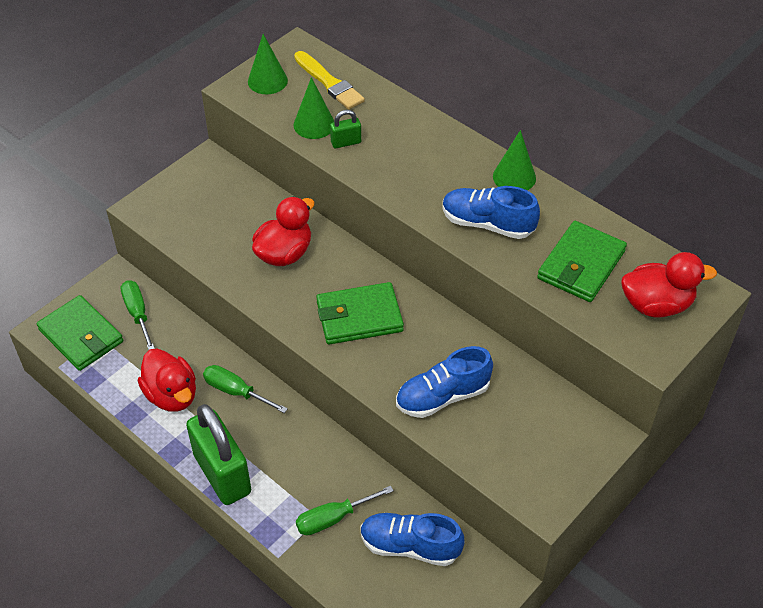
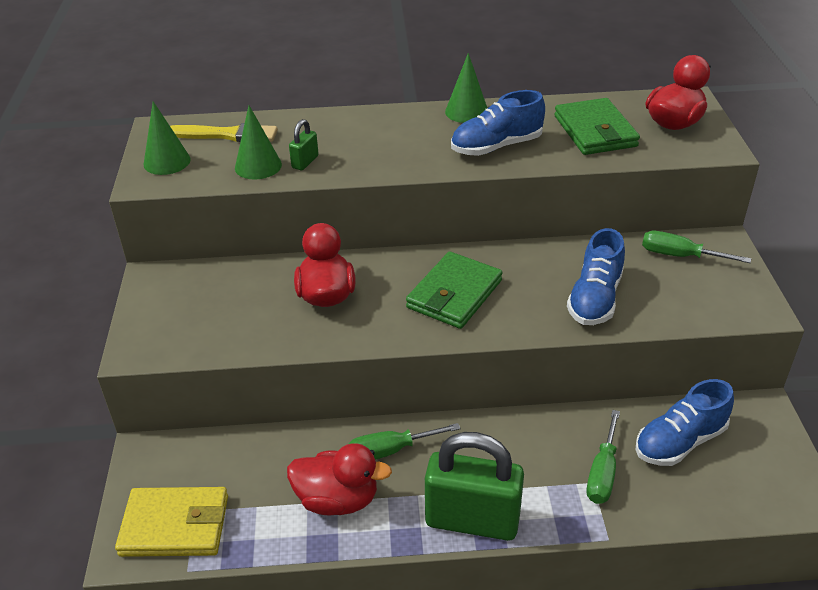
camera: 45 degrees left, 10 degrees down
(81, 336) = (175, 525): green wallet -> yellow wallet
(138, 314) = (210, 463): green screwdriver -> green screwdriver (680, 256)

